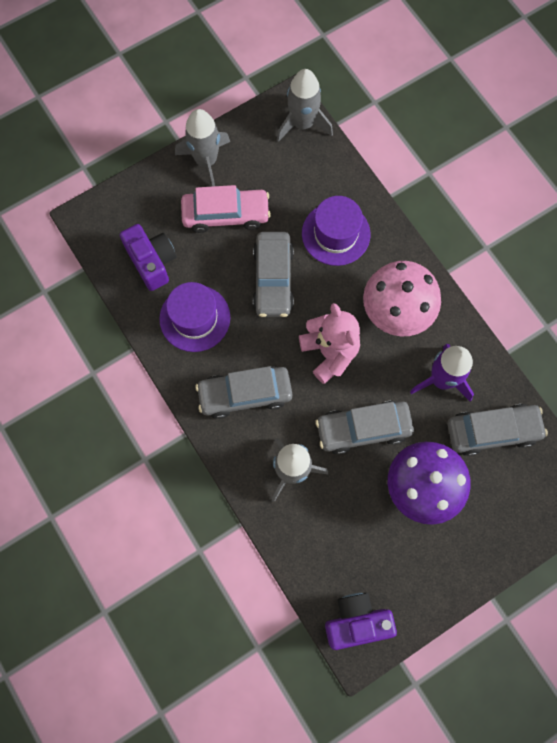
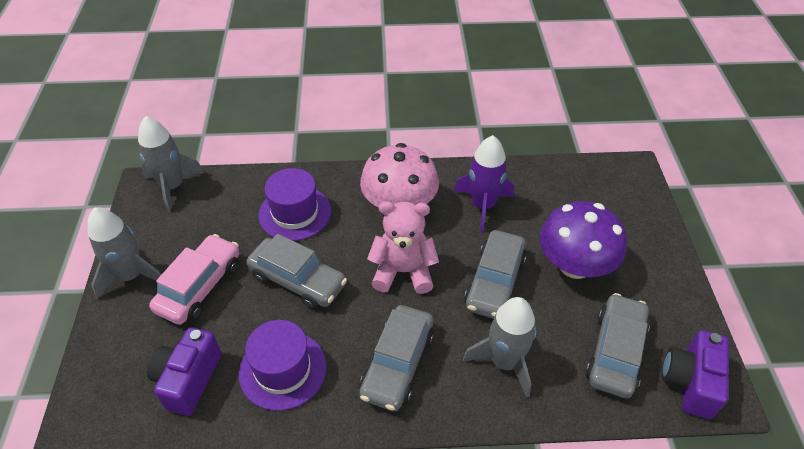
camera: 60 degrees left, 25 degrees down
(152, 262) = (188, 380): purple camera -> purple camera turned 75 degrees counterclockwise
(492, 431) = (549, 195): grey car -> grey car (615, 352)

